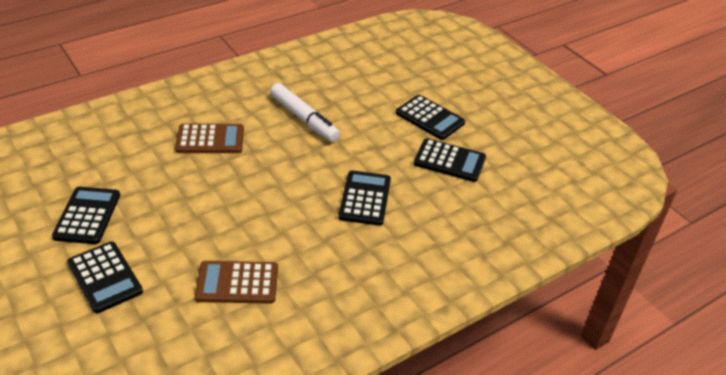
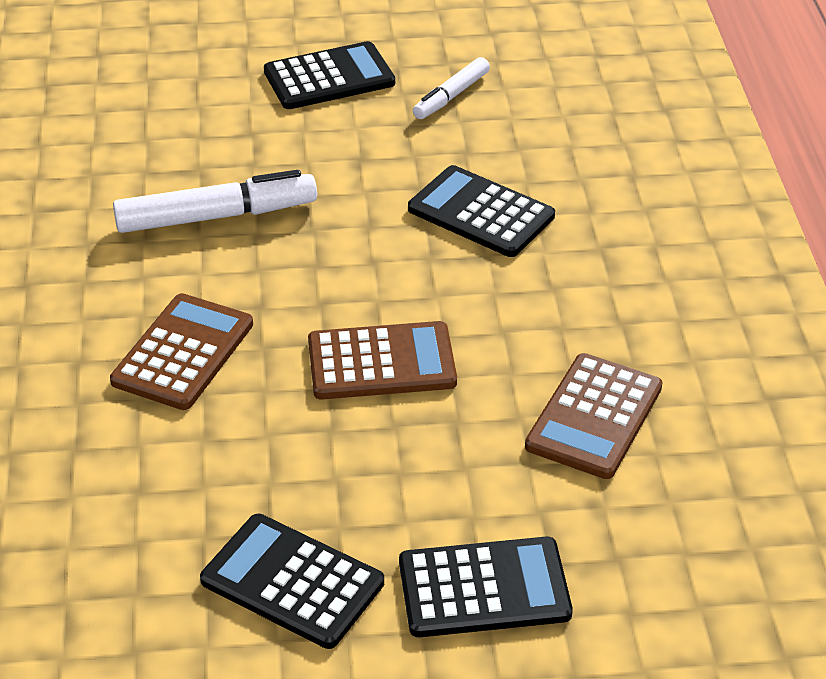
camera: 60 degrees left, 0 degrees up
(236, 199) = (381, 362): none -> brown calculator
(449, 161) = (451, 96): black calculator -> white marker

